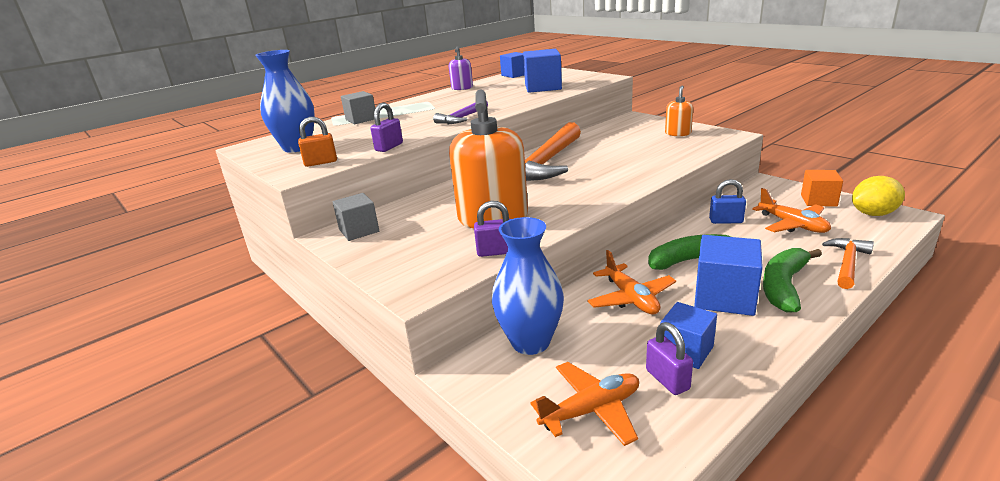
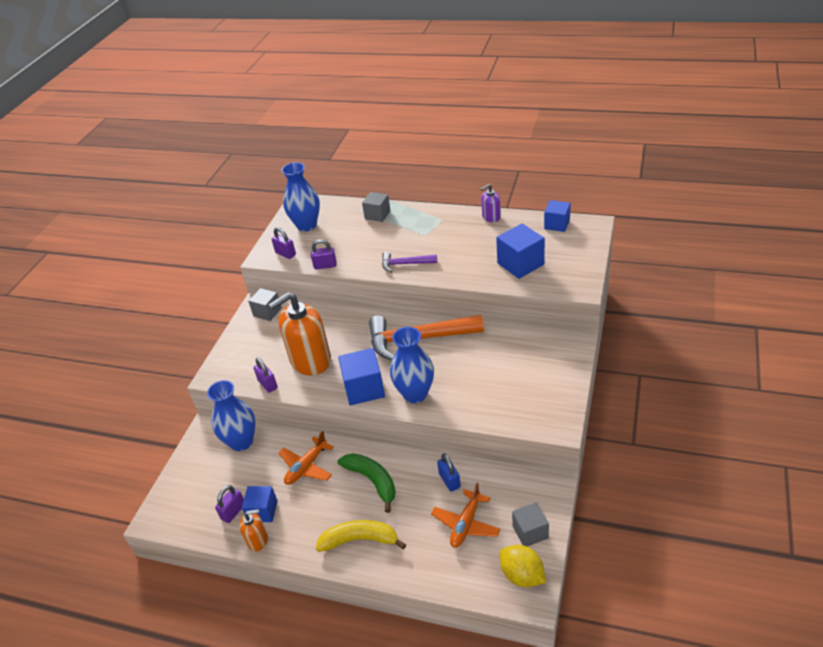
camera: 60 degrees right, 15 degrees up
(321, 162) = (285, 254): orange padlock -> purple padlock
(591, 410) = (197, 490): orange plane -> none
(624, 177) = (415, 394): none -> blue vase
(678, 133) = (542, 389): orange soap dispenser -> orange soap dispenser (257, 540)
(724, 297) = (330, 512): blue cube -> blue cube (364, 388)
(783, 286) = (360, 540): green banana -> yellow banana
(818, 200) = (530, 532): orange cube -> grey cube
(847, 263) = (413, 570): orange hammer -> none

